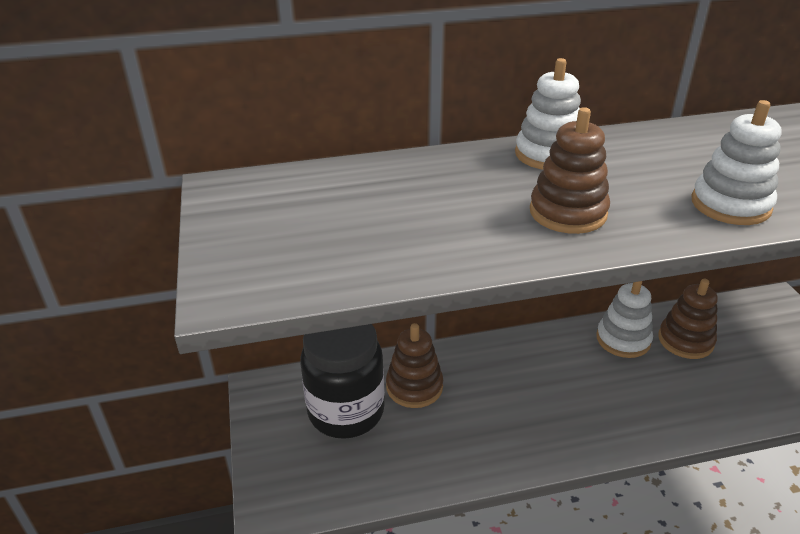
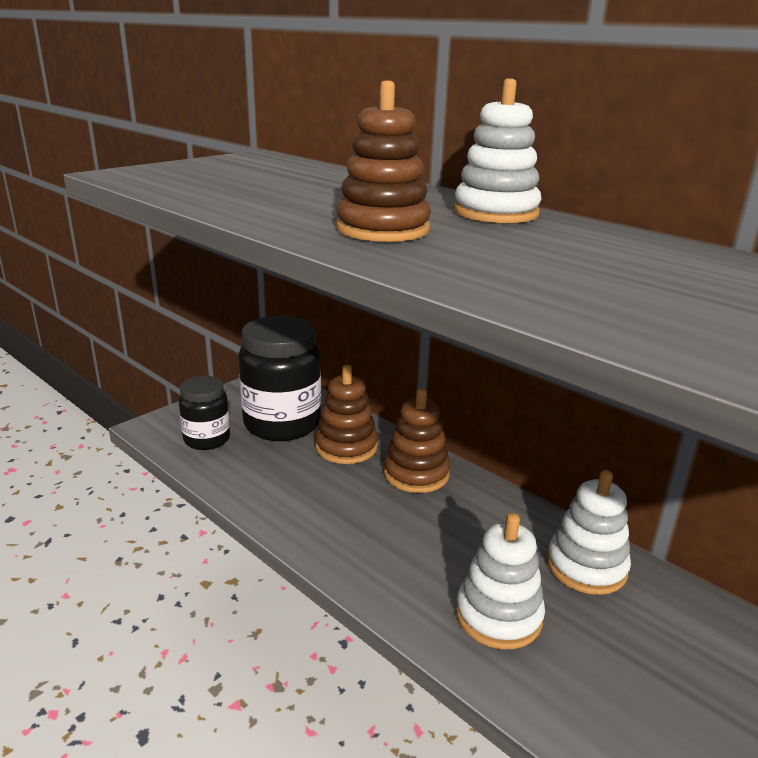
camera: 55 degrees right, 10 degrees down
(328, 474) = (207, 439): none -> black jar
(685, 340) = (663, 628): brown stacking toy -> brown stacking toy (416, 473)
(730, 205) = (542, 288): white stacking toy -> white stacking toy (498, 615)

